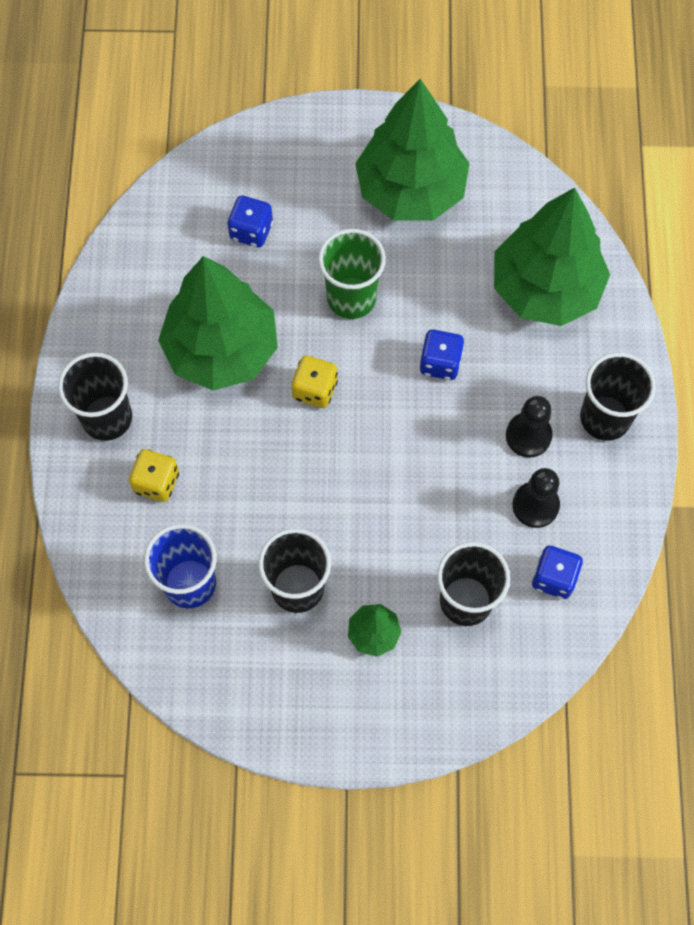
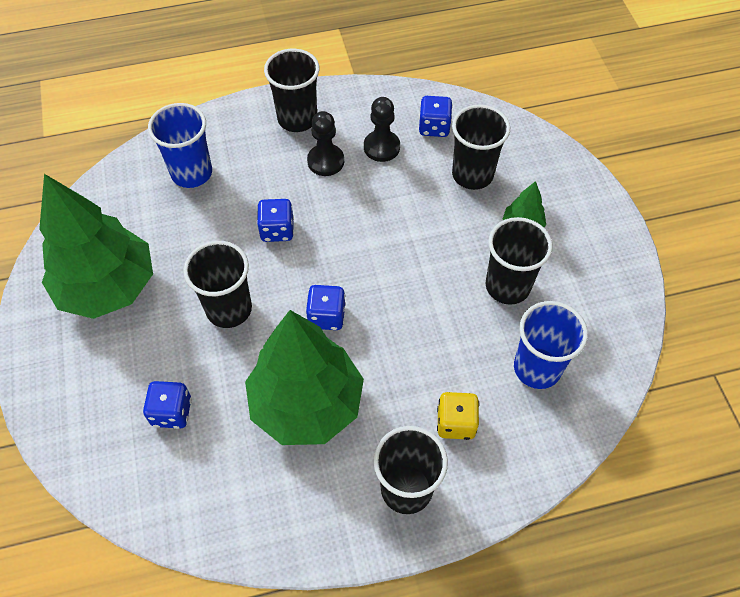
camera: 105 degrees left, 10 degrees down
(315, 389) = (326, 316): yellow dice -> blue dice
(351, 298) = (229, 309): green cup -> black cup
(545, 288) = (191, 173): green tree -> blue cup

